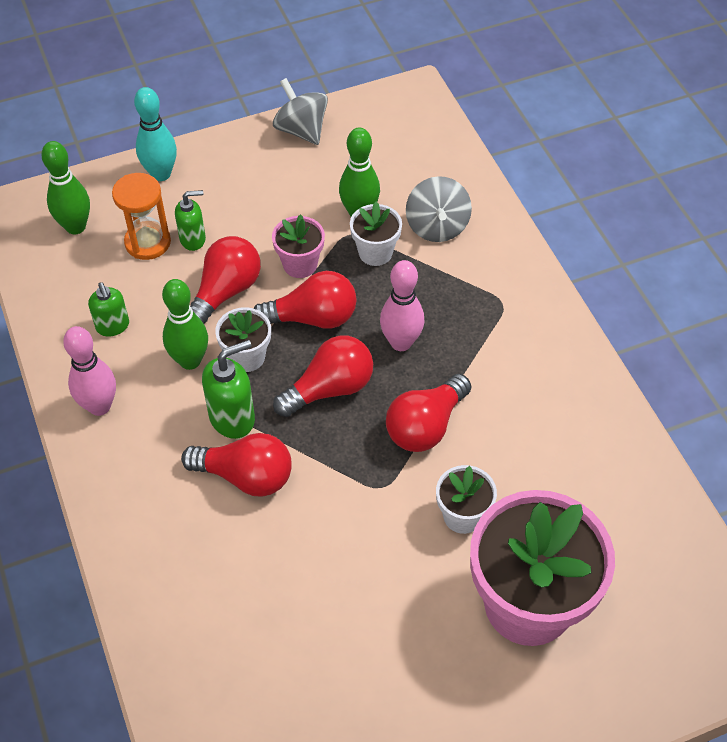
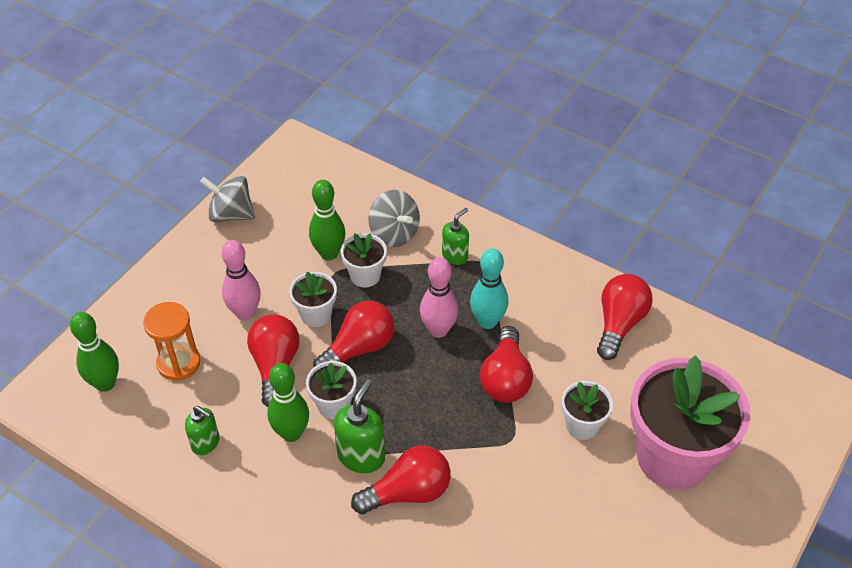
camera: 35 degrees left, 5 degrees down
(99, 406) = (248, 510): pink bowling pin -> pink bowling pin (245, 313)
(161, 174) = (143, 304): turquoise bowling pin -> turquoise bowling pin (487, 321)
(193, 239) = (214, 341): green soap dispenser -> green soap dispenser (455, 256)
(300, 264) = (316, 314): pink flower pot -> white flower pot
(329, 388) = (415, 392): red light bulb -> red light bulb (619, 324)

